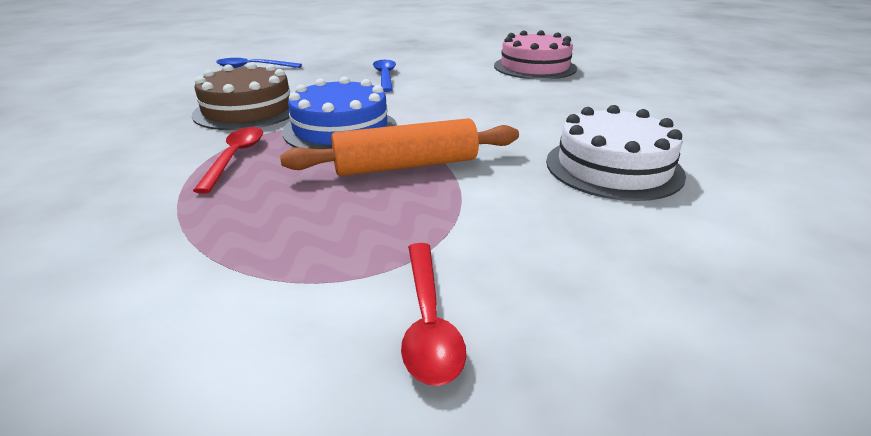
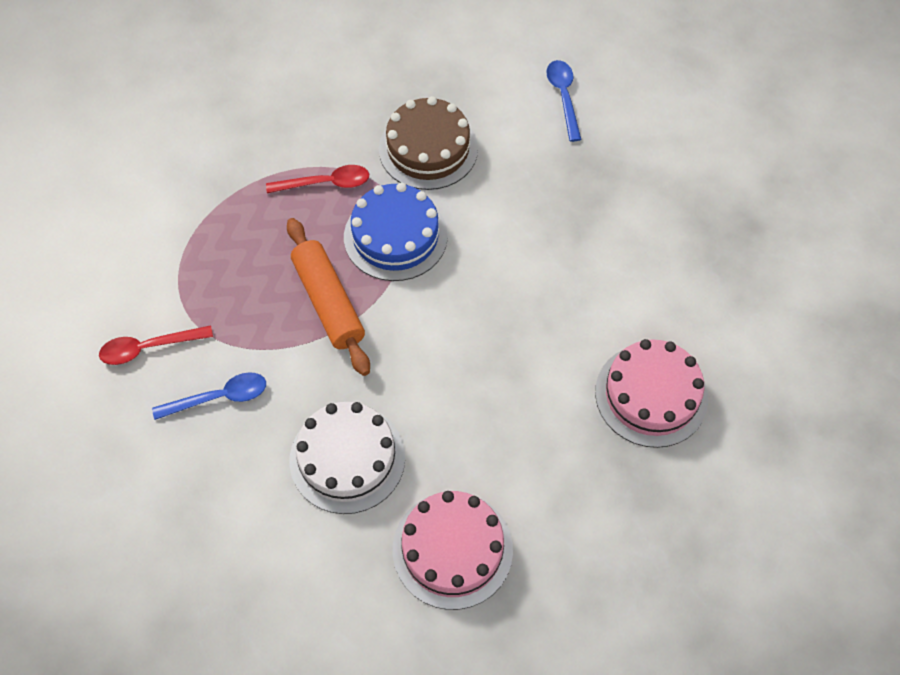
camera: 80 degrees right, 30 degrees up
(385, 76) = (563, 234): blue spoon -> blue spoon (219, 398)
(695, 129) = (452, 549): none -> pink cake

